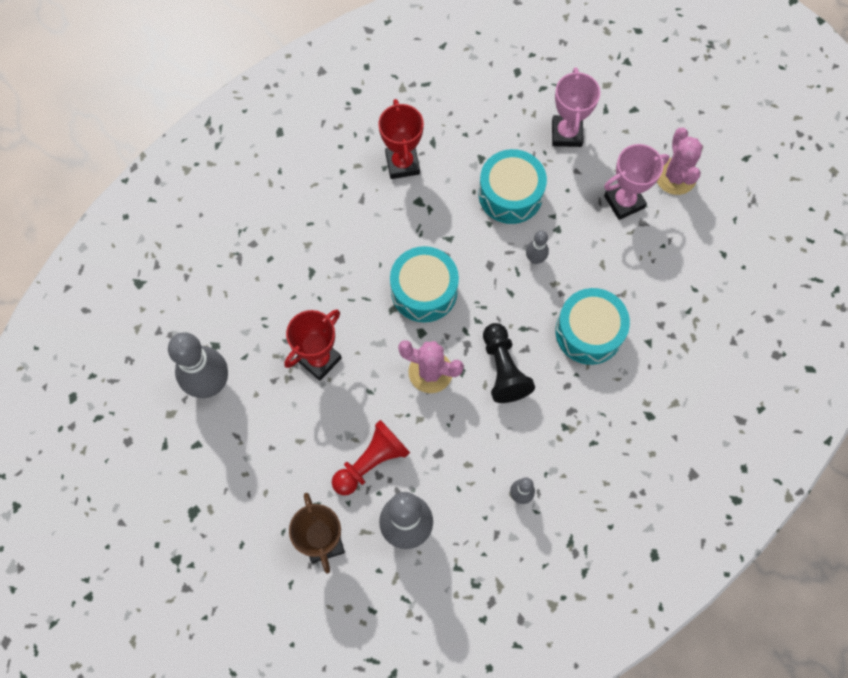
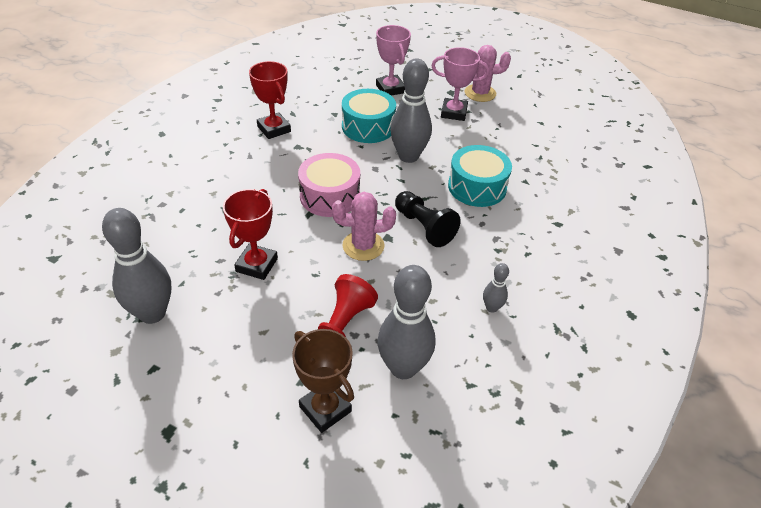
camera: 25 degrees left, 25 degrees down
(424, 291) = (330, 196): turquoise drum -> pink drum
(535, 259) = (408, 156): grey bowling pin -> grey bowling pin, size x2.11
(624, 202) = (454, 113): pink trophy -> pink trophy turned 60 degrees clockwise
(675, 176) = (480, 93): pink cactus -> pink cactus turned 60 degrees counterclockwise

